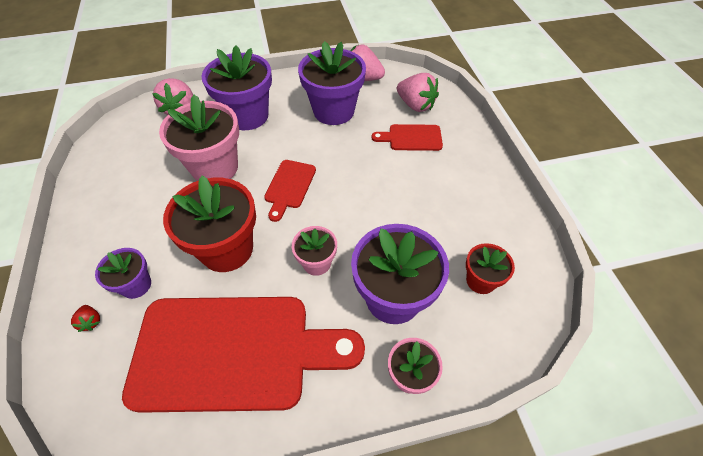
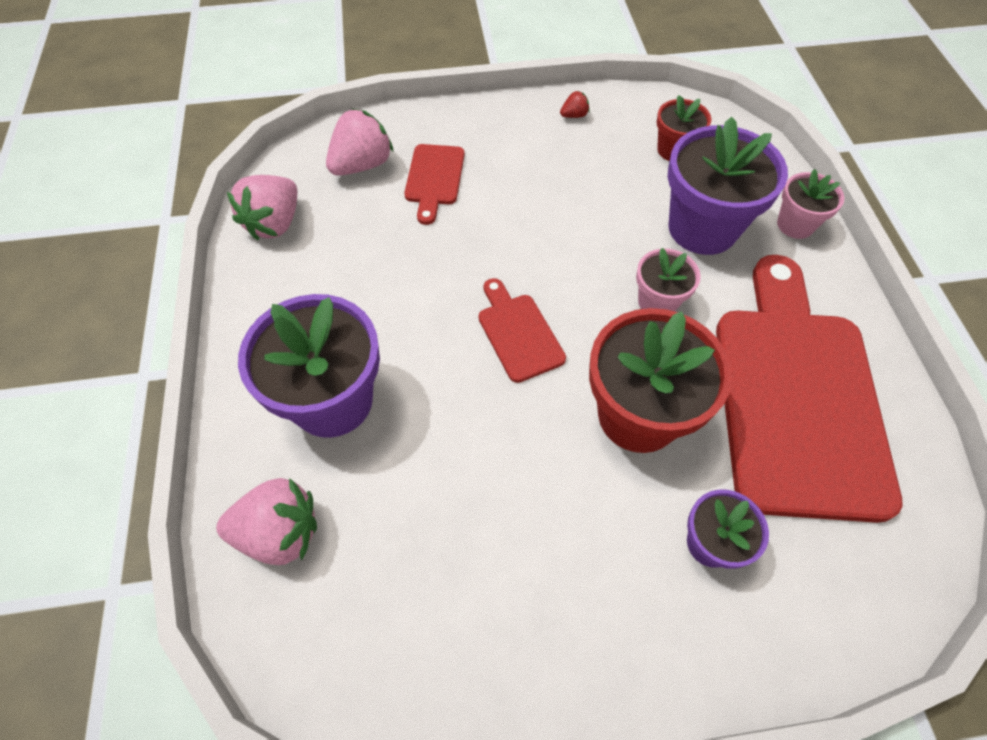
camera: 85 degrees left, 5 degrees up
(91, 321) = (781, 602): red strawberry -> red strawberry (574, 115)
(215, 168) = (463, 447): pink flower pot -> none
(289, 187) = (518, 333): red cutting board -> red cutting board turned 135 degrees counterclockwise
(333, 111) = (351, 268): purple flower pot -> none

